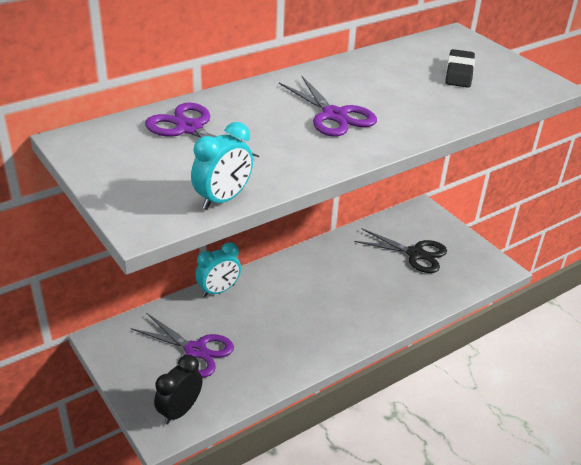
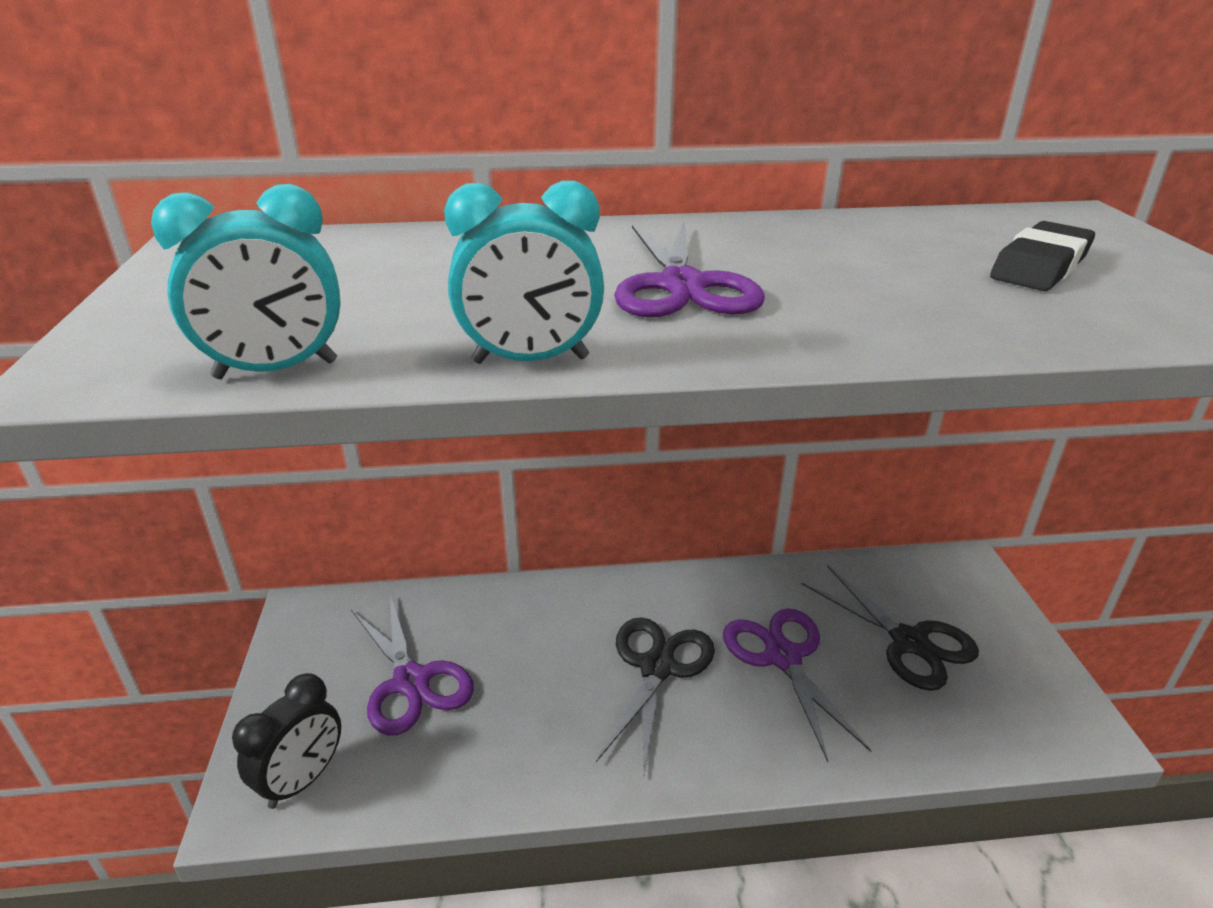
camera: 30 degrees right, 5 degrees down
(179, 411) = (303, 780): black clock -> black clock turned 150 degrees clockwise
(189, 128) = (393, 259): purple scissors -> purple scissors (783, 656)
(218, 290) = (522, 594): turquoise clock -> turquoise clock (530, 360)
(312, 302) = (658, 667): none -> black scissors

